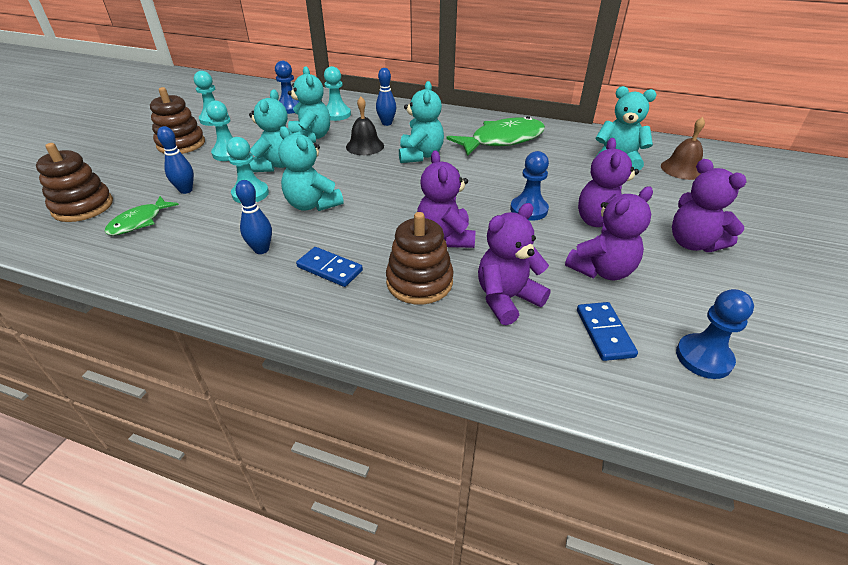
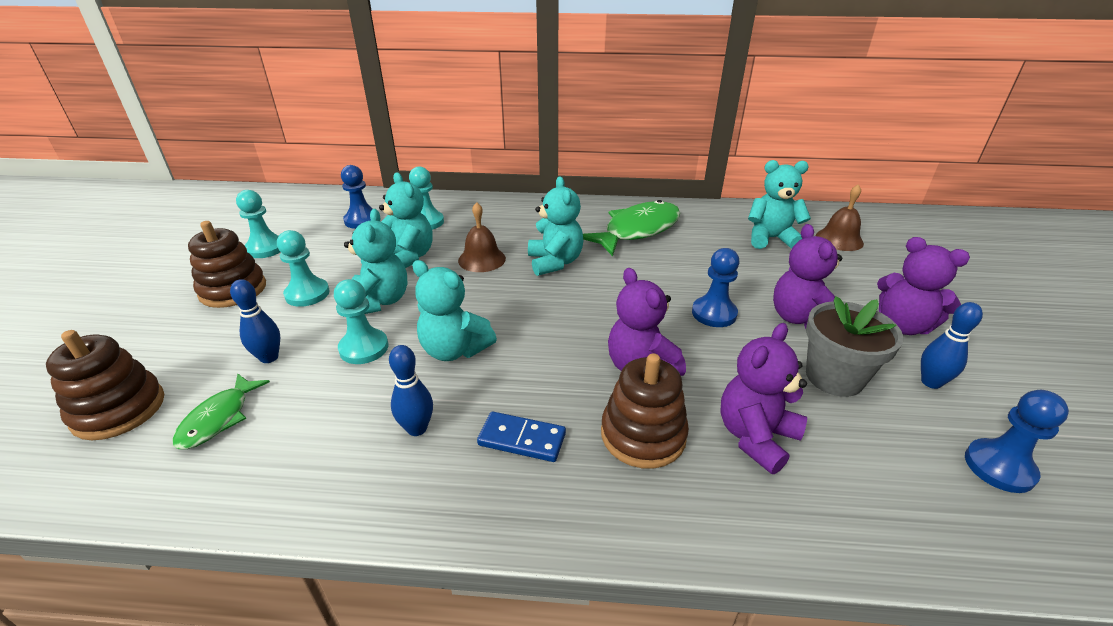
camera: 15 degrees left, 5 degrees down
(365, 146) = (482, 259): black bell -> brown bell
(387, 123) = (493, 226): blue bowling pin -> blue bowling pin (931, 382)
(602, 270) = (834, 377): purple teddy bear -> grey flower pot
(604, 333) = (884, 459): blue domino -> none

